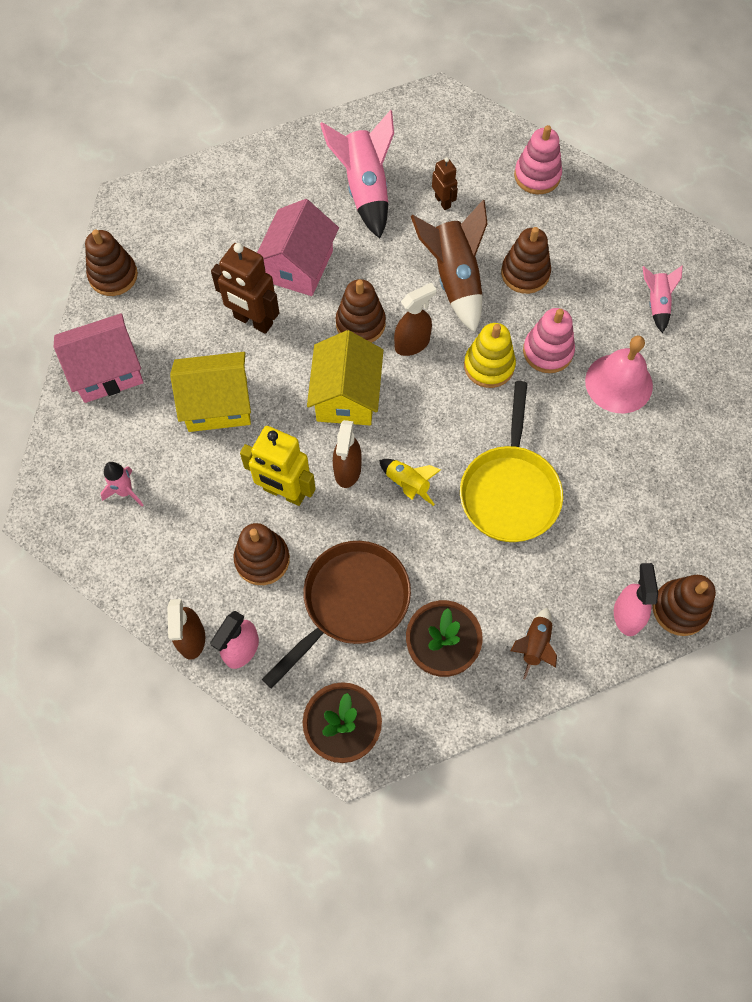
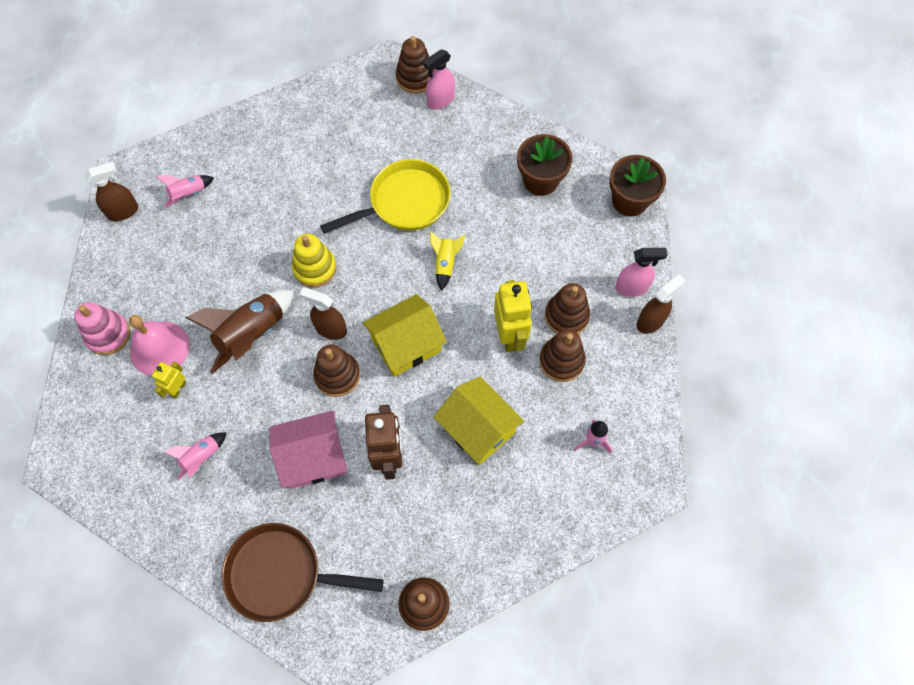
camera: 125 degrees left, 0 degrees up
(107, 371) = (512, 535): pink house -> none
(347, 470) = (463, 306): brown spray bottle -> brown spray bottle (123, 211)
(351, 602) = (551, 246): brown pan -> brown pan (281, 574)
(365, 190) = (201, 457): pink rocket -> pink rocket, size x0.53
(443, 202) = (178, 389): brown robot -> yellow robot
(525, 273) = (215, 290): brown stacking toy -> brown stacking toy (561, 361)
(534, 645) = (497, 136): brown rocket -> none
(547, 351) = (277, 239): pink stacking toy -> none
(618, 383) = (274, 184): pink bell -> pink bell (159, 348)

